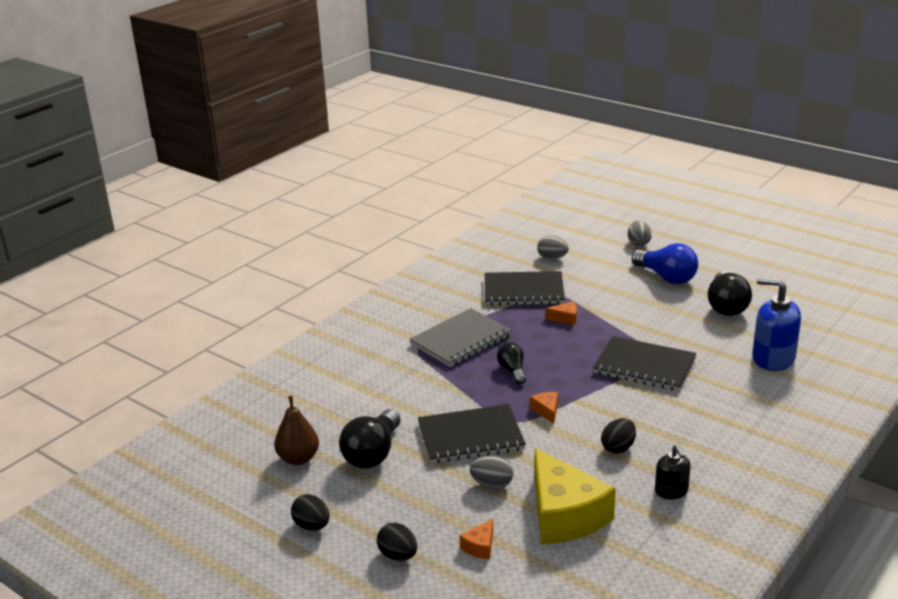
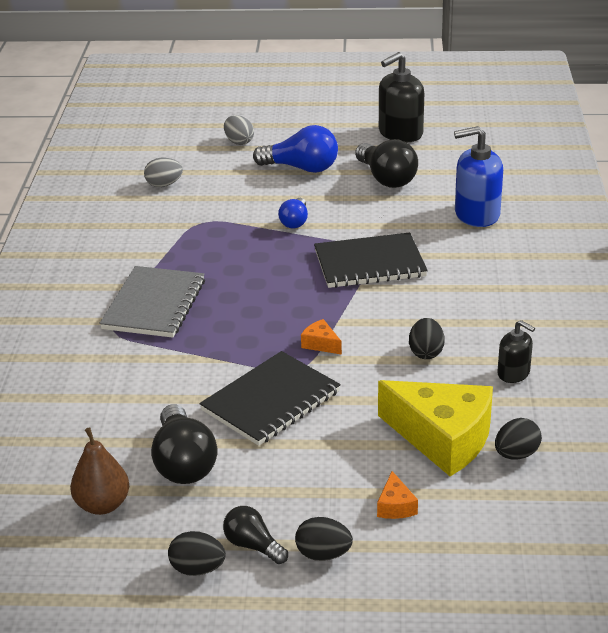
camera: 35 degrees left, 5 degrees up
(492, 484) = (343, 440): grey egg -> none
(512, 371) = (244, 316): black light bulb -> black light bulb (253, 545)
(523, 291) = (169, 229): black notebook -> none
(565, 318) = (242, 243): orange cheese -> none
(608, 551) = (516, 454): none -> black egg
(619, 316) = (295, 222): none -> blue light bulb
(775, 274) = (400, 133): none -> black soap dispenser

